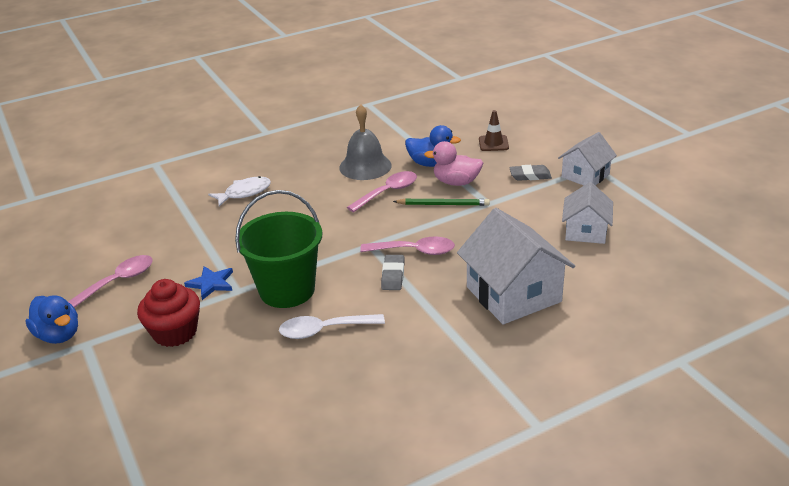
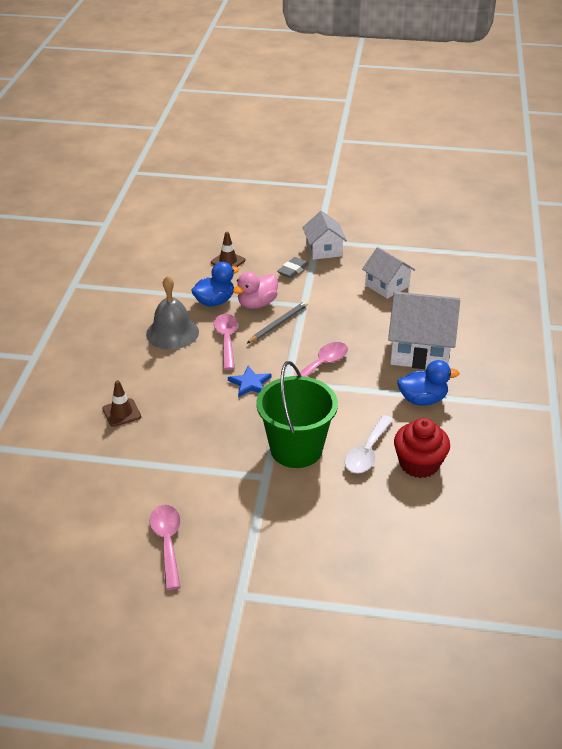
camera: 55 degrees left, 5 degrees up
(59, 335) = (207, 609): blue duck -> blue duck (422, 399)
(175, 332) = (283, 533): red cupcake -> red cupcake (419, 464)
(211, 283) = (238, 487): blue star -> blue star (250, 383)
(244, 193) = (121, 413): white fish -> brown traffic cone
(393, 275) = (338, 390): grey eraser -> none
(443, 204) = (278, 324): green pencil -> grey pencil

